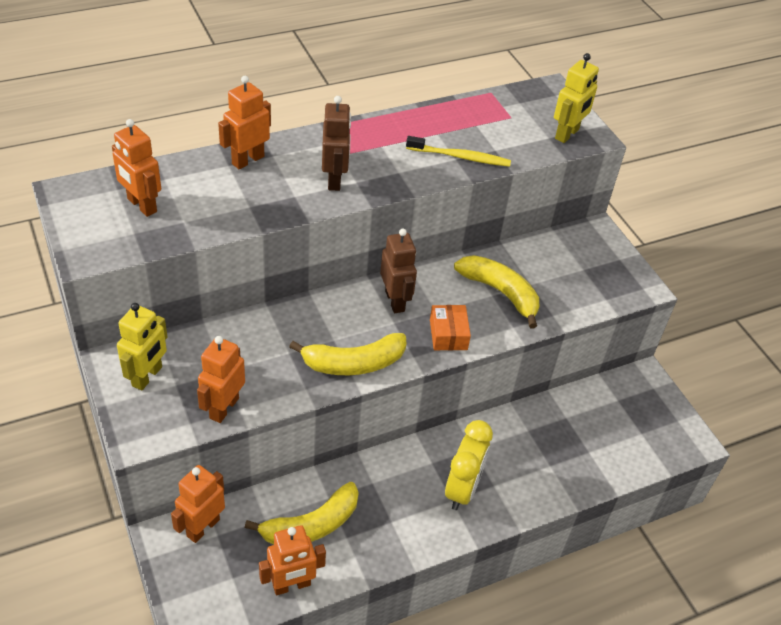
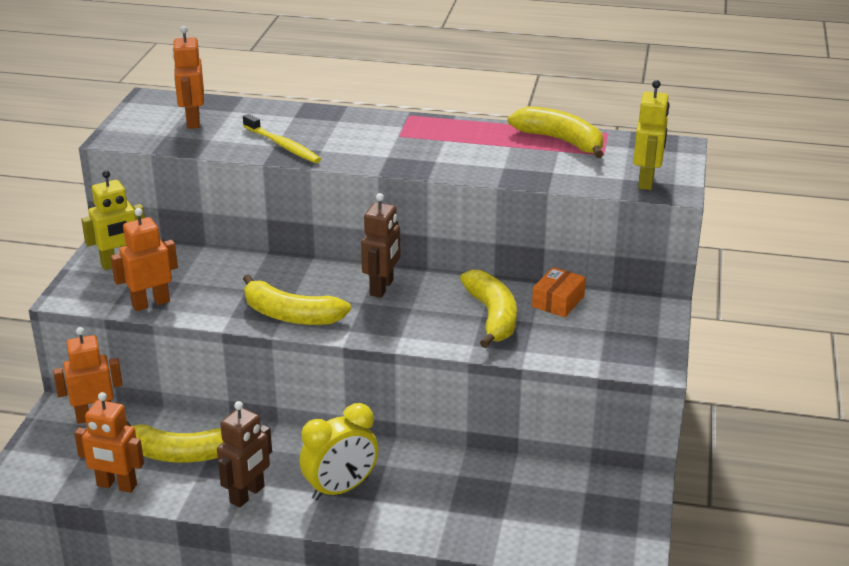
camera: 40 degrees right, 15 degrees down
(247, 160) = (313, 117): orange robot -> none
(334, 180) = (370, 149): brown robot -> brown robot (247, 495)
(448, 334) = (401, 327): orange box -> orange box (558, 301)
(460, 157) = (509, 167): yellow toothbrush -> yellow toothbrush (282, 145)
(468, 114) = (561, 141): none -> yellow banana
(567, 134) = (646, 181): yellow robot -> yellow robot turned 60 degrees counterclockwise

